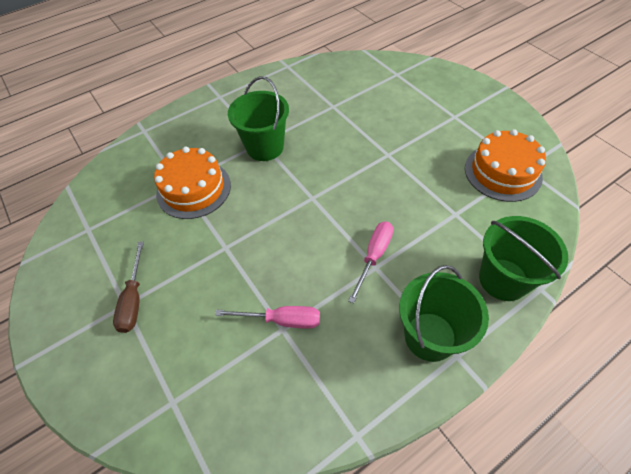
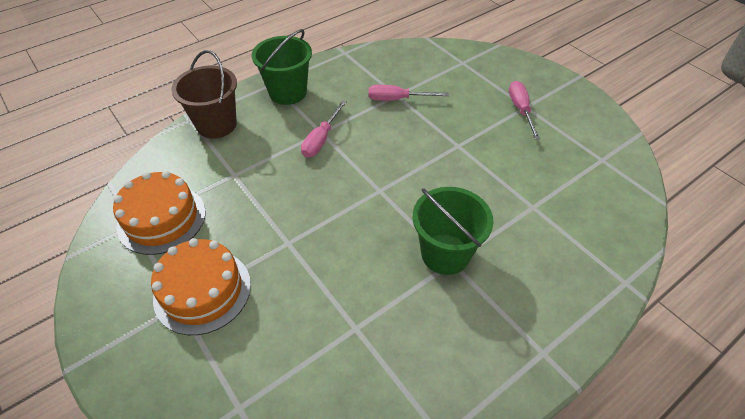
camera: 175 degrees right, 5 degrees down
(134, 299) = (520, 109): brown screwdriver -> pink screwdriver
(194, 189) = (513, 199): orange cake -> orange cake (202, 291)
(503, 279) = (216, 124): green bucket -> brown bucket

